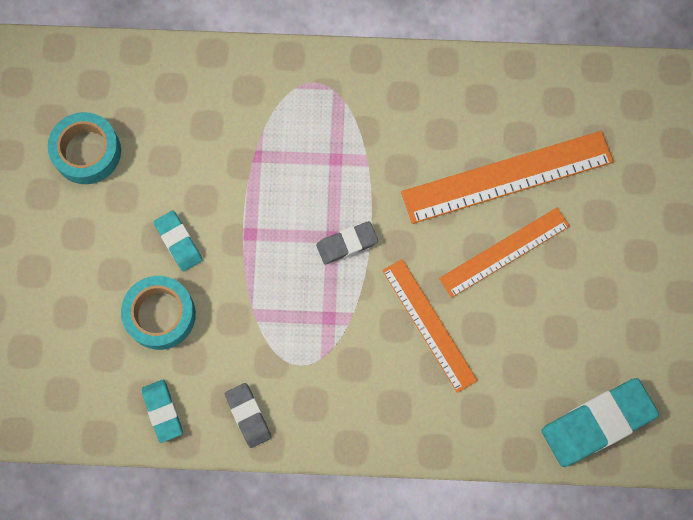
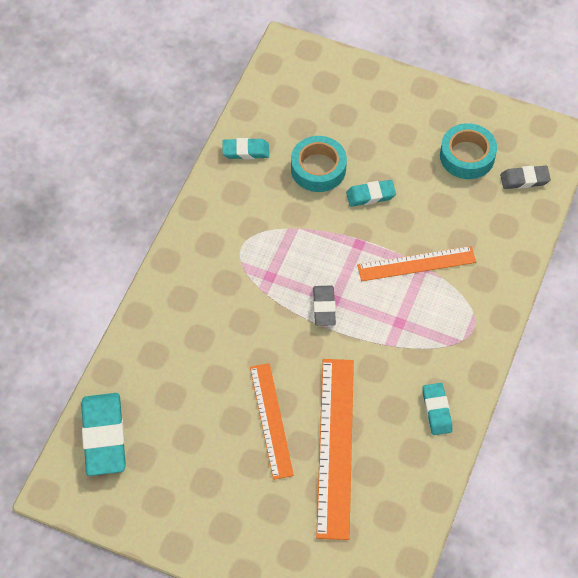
camera: 110 degrees right, 15 degrees down
(248, 415) = (218, 202): grey eraser -> grey eraser (524, 179)
(425, 91) = (436, 410): none -> turquoise eraser
(429, 325) = (235, 343): orange ruler -> orange ruler (416, 263)

